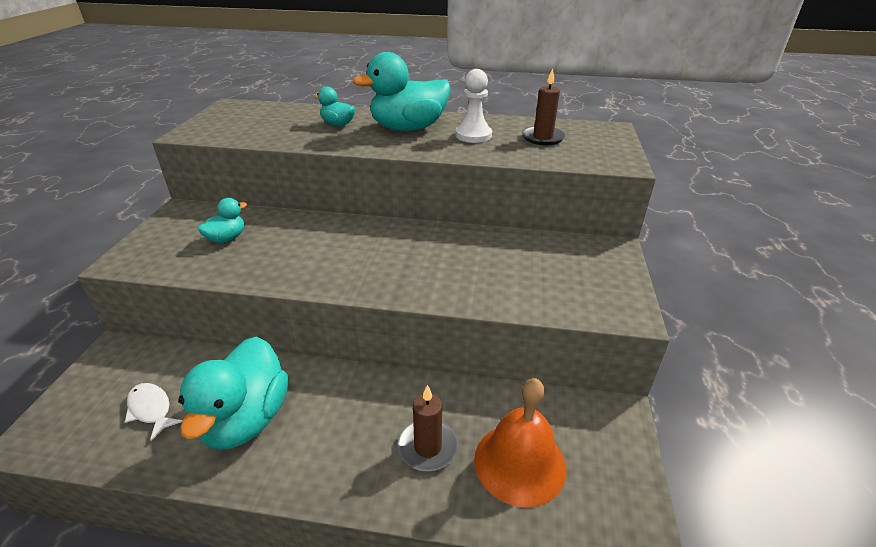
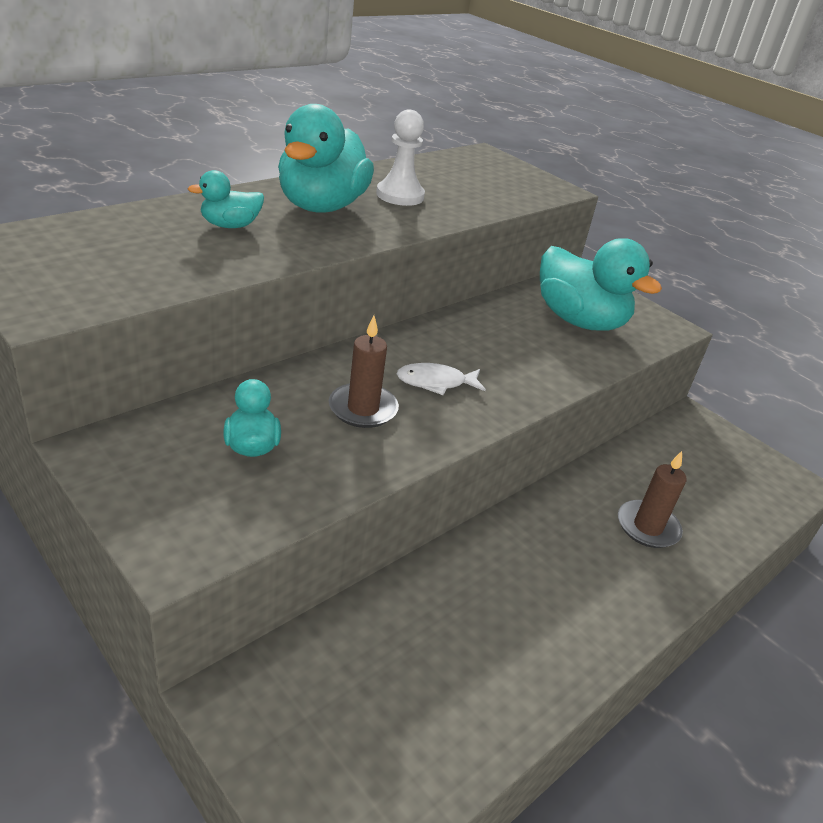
camera: 55 degrees left, 0 degrees up
(151, 409) = (406, 700): white fish -> white fish (436, 382)
(245, 419) = (504, 625): turquoise duck -> turquoise duck (579, 321)
(520, 463) = (702, 492): orange bell -> none
(542, 138) = (459, 180): brown candle -> brown candle (363, 409)

